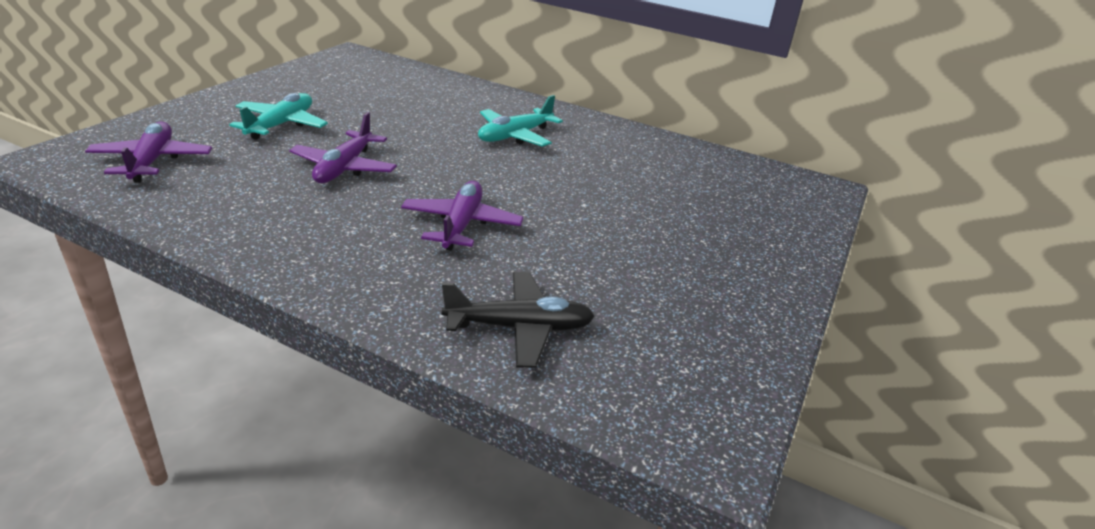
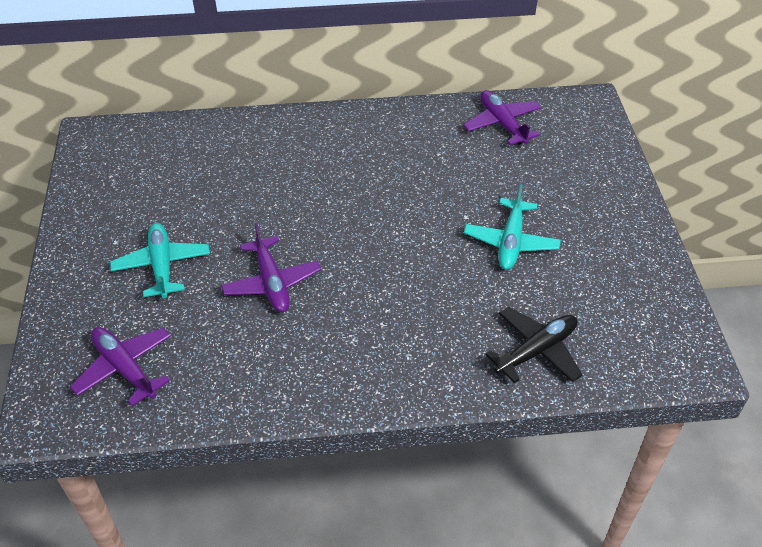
camera: 30 degrees left, 15 degrees up
(461, 225) = (413, 288): purple plane -> purple plane (502, 124)
(515, 136) = (346, 168): turquoise plane -> turquoise plane (511, 242)

